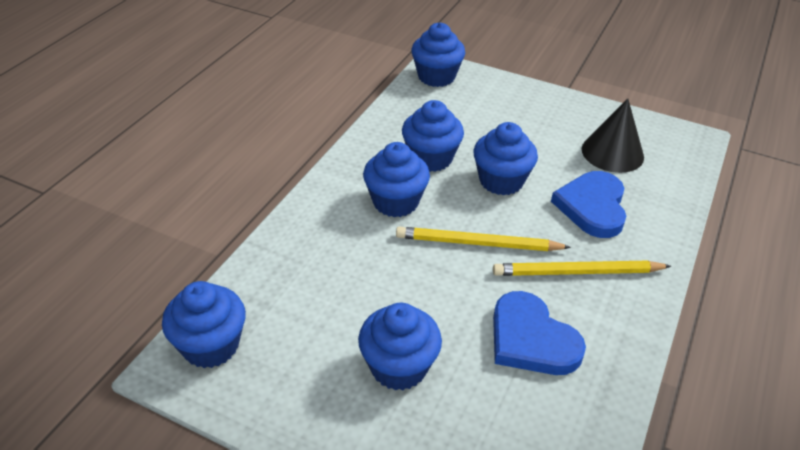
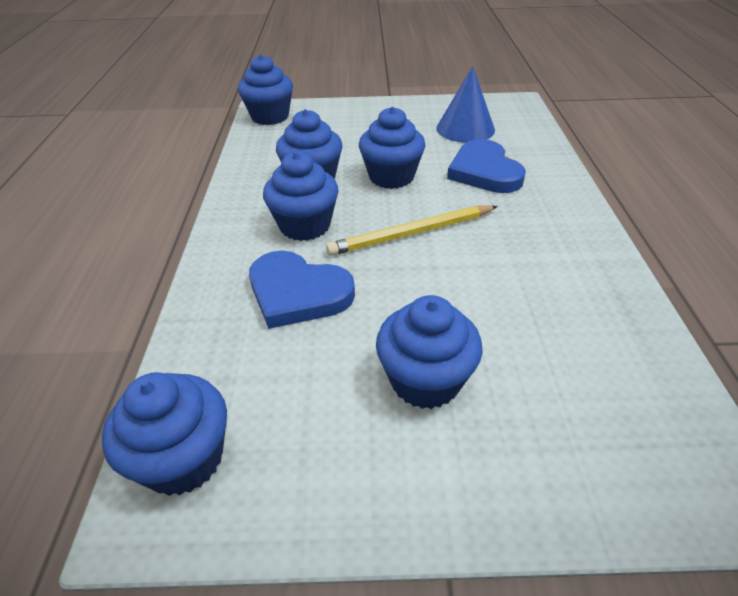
camera: 25 degrees left, 0 degrees up
(531, 339) = (528, 297): blue heart -> blue heart (298, 293)
(577, 272) = (517, 225): yellow pencil -> none
(612, 153) = (465, 129): black cone -> blue cone

